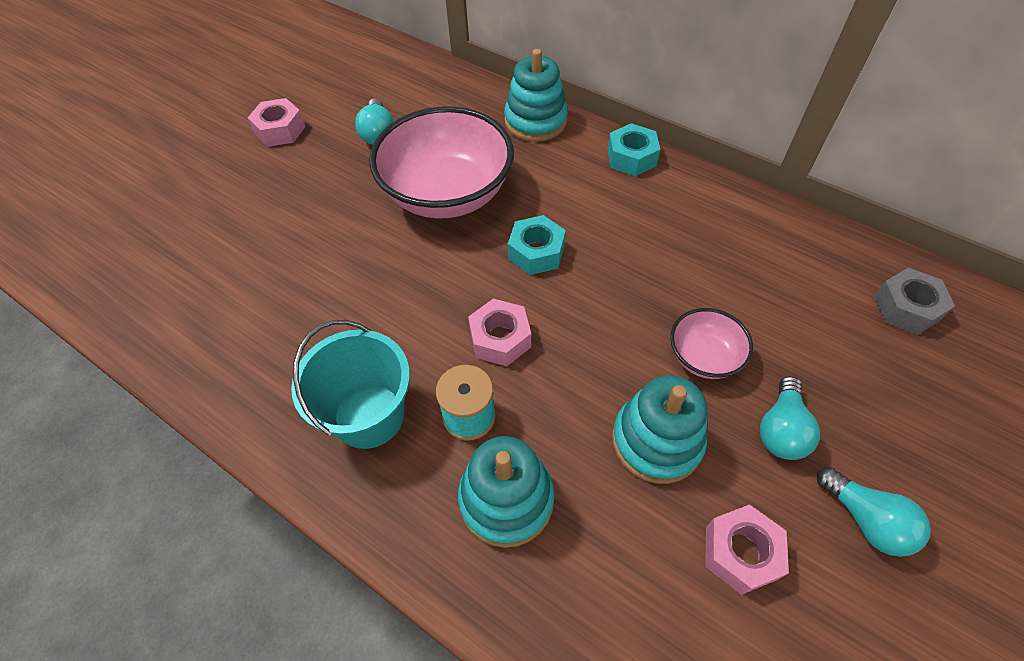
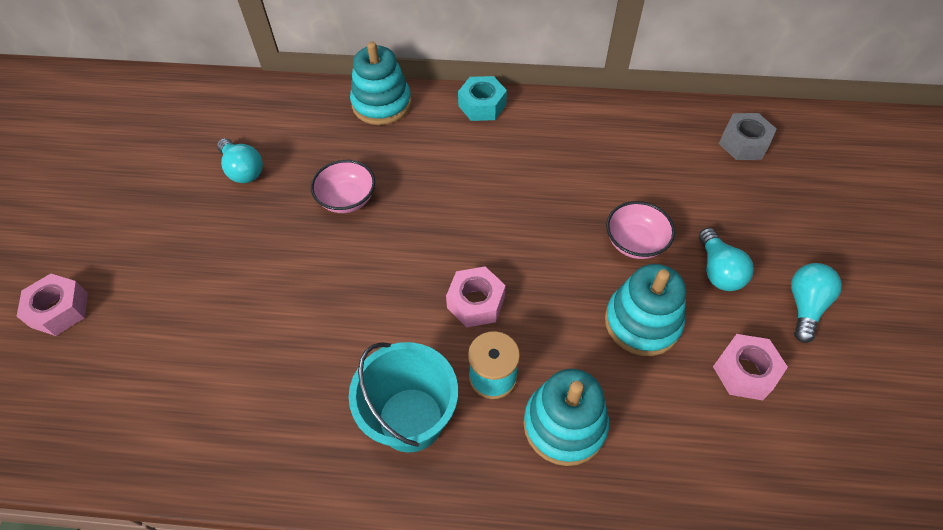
camera: 30 degrees left, 0 degrees up
(280, 130) = (139, 205): pink nut -> pink nut (59, 310)
(447, 193) = (347, 199): pink bowl -> pink bowl, size x0.48
(536, 252) = (457, 217): turquoise nut -> none
(865, 520) = (805, 306): turquoise light bulb -> turquoise light bulb turned 90 degrees counterclockwise

